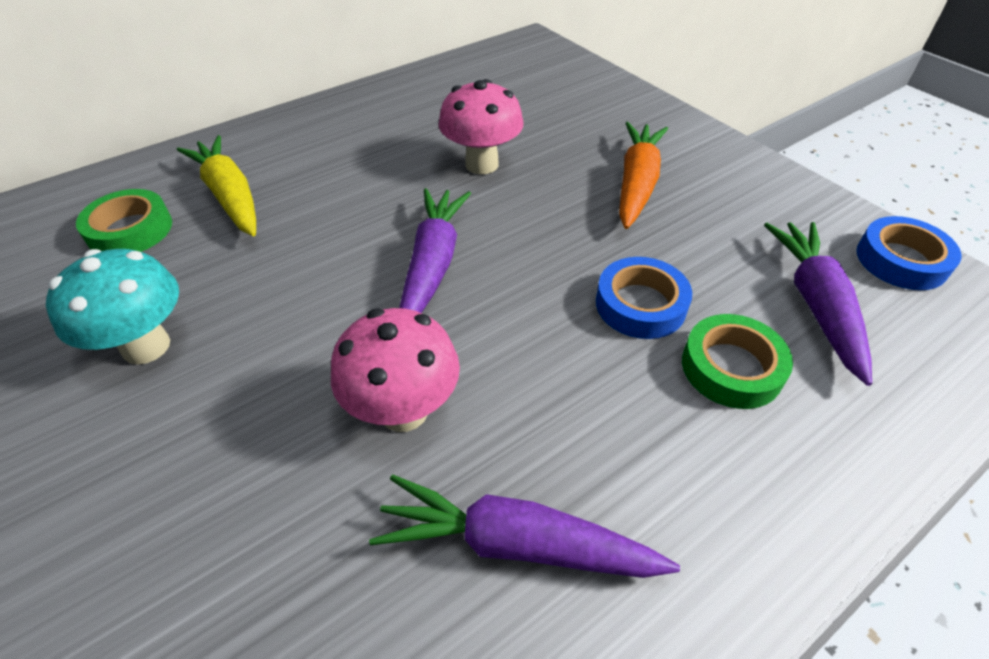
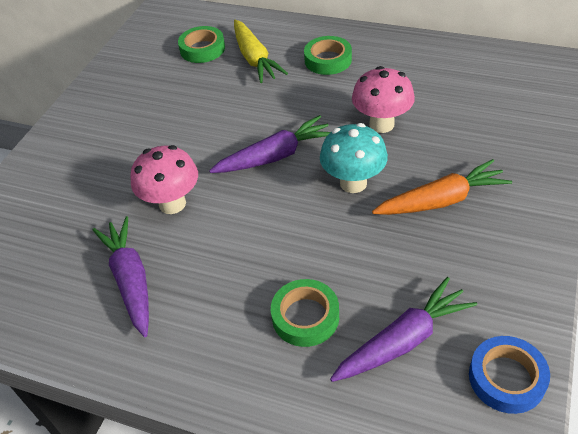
camera: 60 degrees right, 0 degrees up
(146, 346) = (144, 105): turquoise mushroom -> turquoise mushroom (353, 183)
(230, 196) = (254, 59): yellow carrot -> yellow carrot turned 135 degrees clockwise
(325, 147) = (328, 60): none -> green tape
(640, 304) = (322, 254): blue tape -> none

